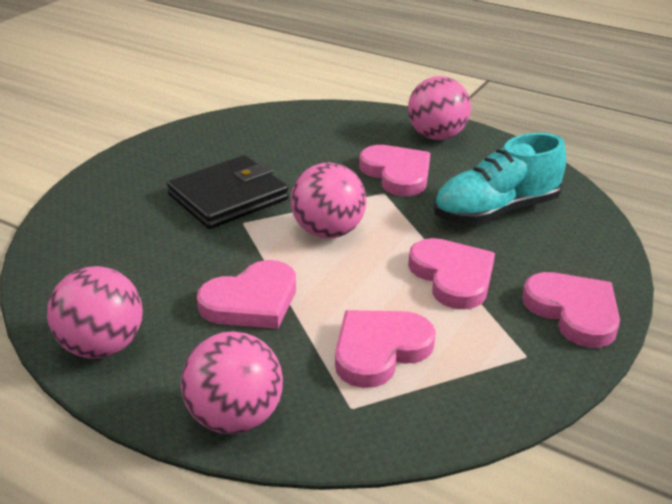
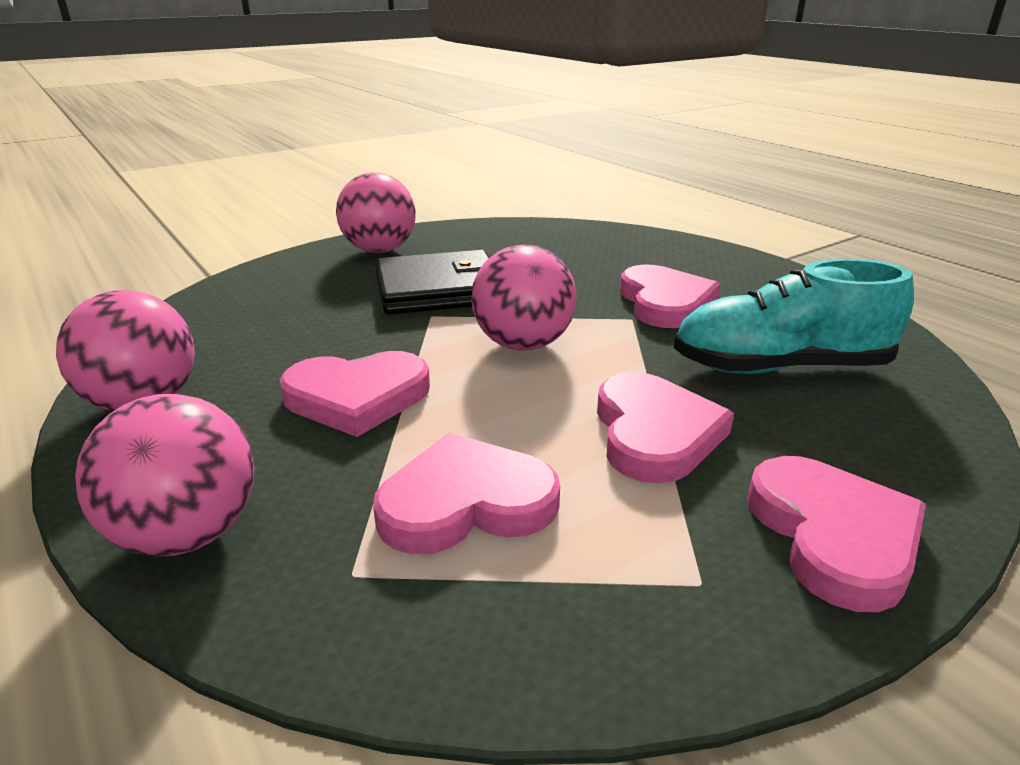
camera: 25 degrees right, 5 degrees down
(436, 136) = (748, 275): pink ball -> pink ball (379, 250)

